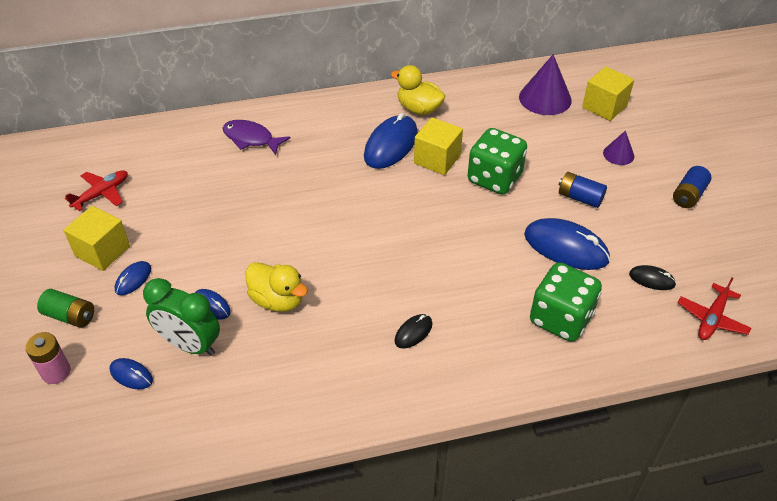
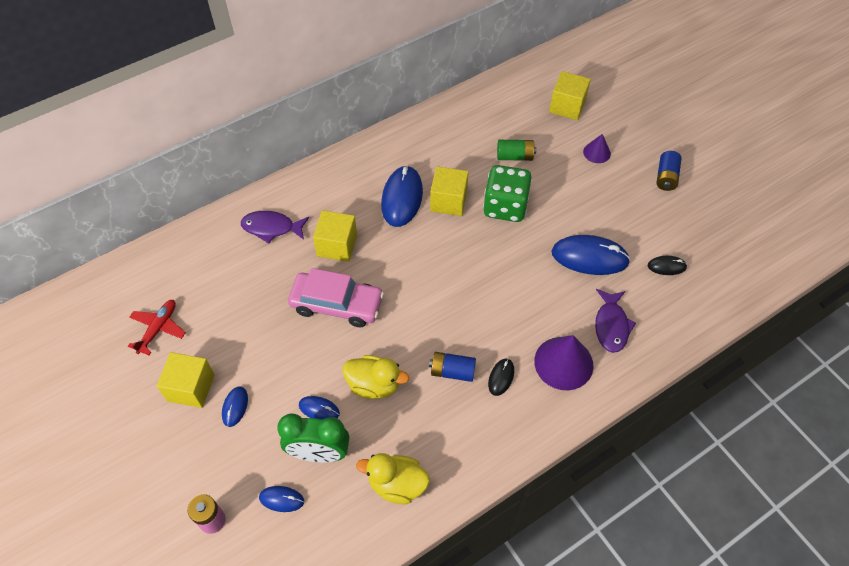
camera: 20 degrees left, 10 degrees up
(70, 316) = (195, 462): green battery -> green battery (515, 156)
(278, 219) = (337, 304): none -> pink car
(305, 169) = (337, 245): none -> yellow cube
(419, 109) = (410, 152): yellow duck -> yellow duck (397, 484)
(545, 98) = (514, 111): purple cone -> purple cone (563, 363)
(560, 318) = (611, 325): green dice -> purple fish
(580, 198) = (582, 205): blue battery -> blue battery (452, 371)
(712, 319) = (723, 288): red plane -> none

